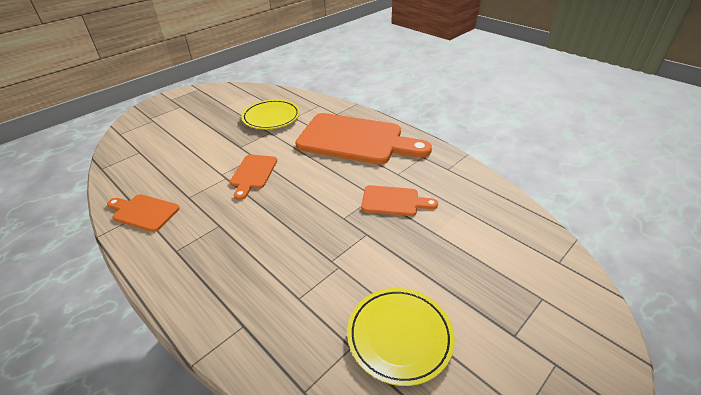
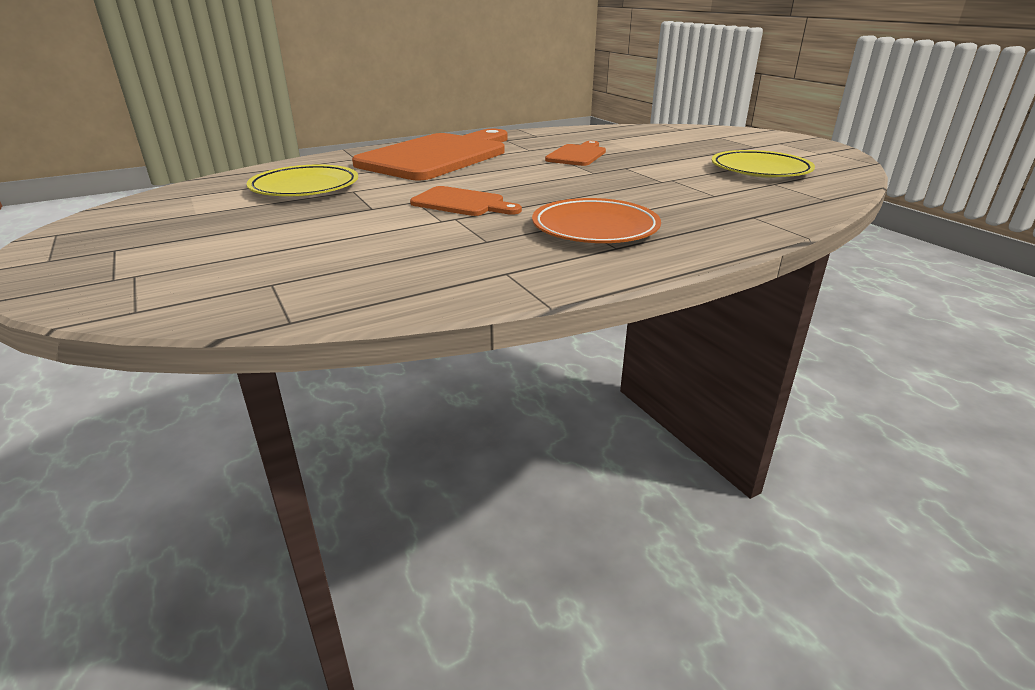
camera: 75 degrees left, 10 degrees down
(144, 212) = (503, 271): orange cutting board -> none
(210, 236) = (595, 228): none -> orange plate

